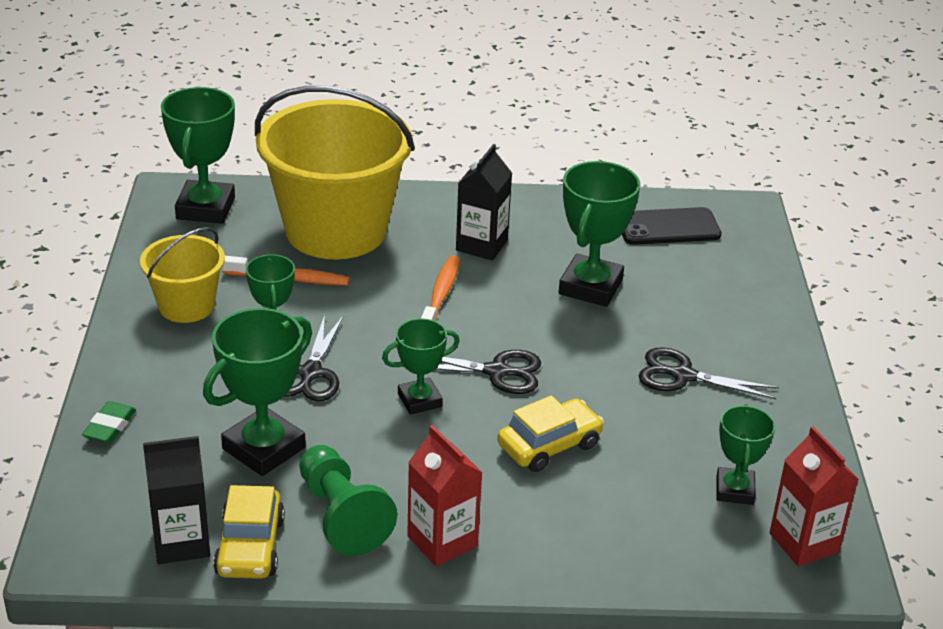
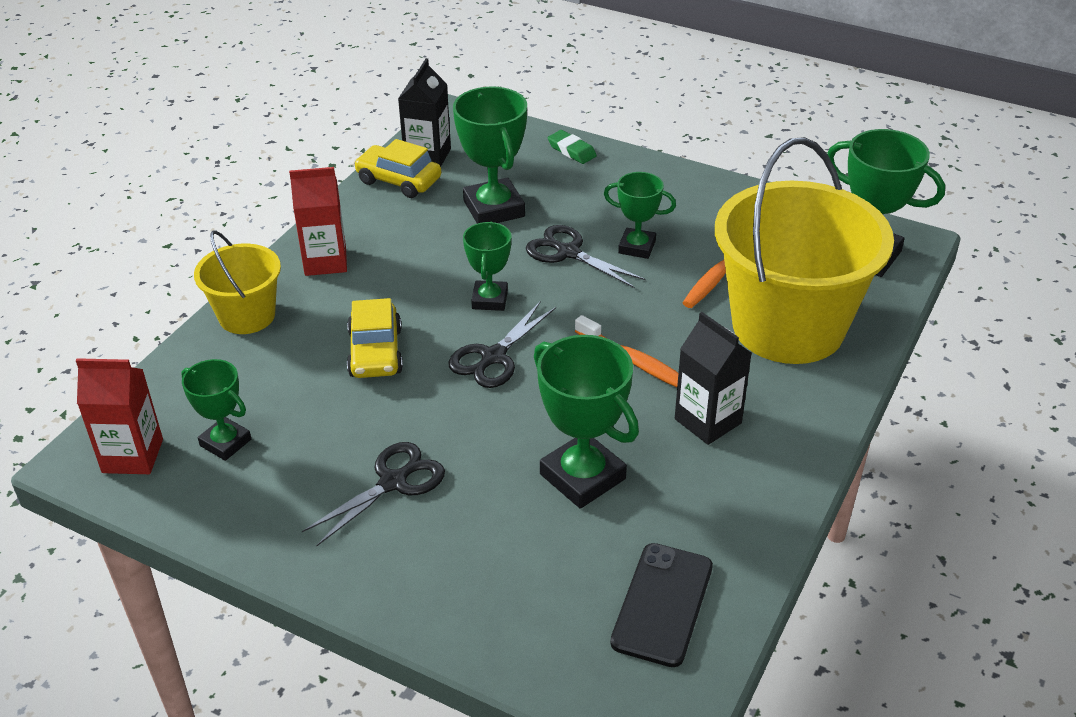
camera: 120 degrees right, 5 degrees up
(186, 306) = (706, 212): yellow bucket -> yellow bucket (247, 316)
(341, 516) = (392, 224): green pawn -> none

